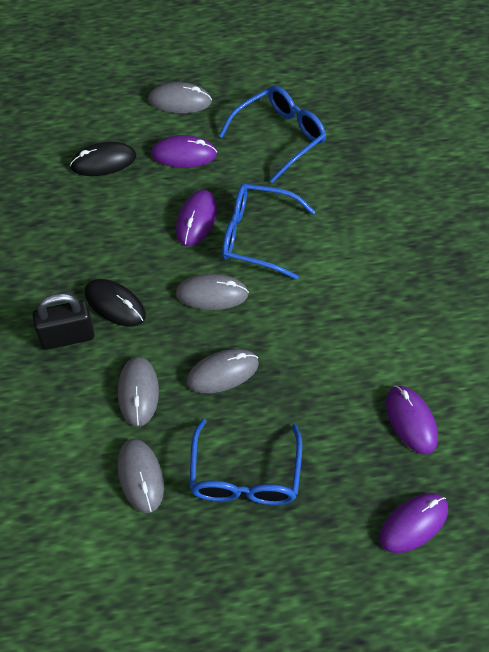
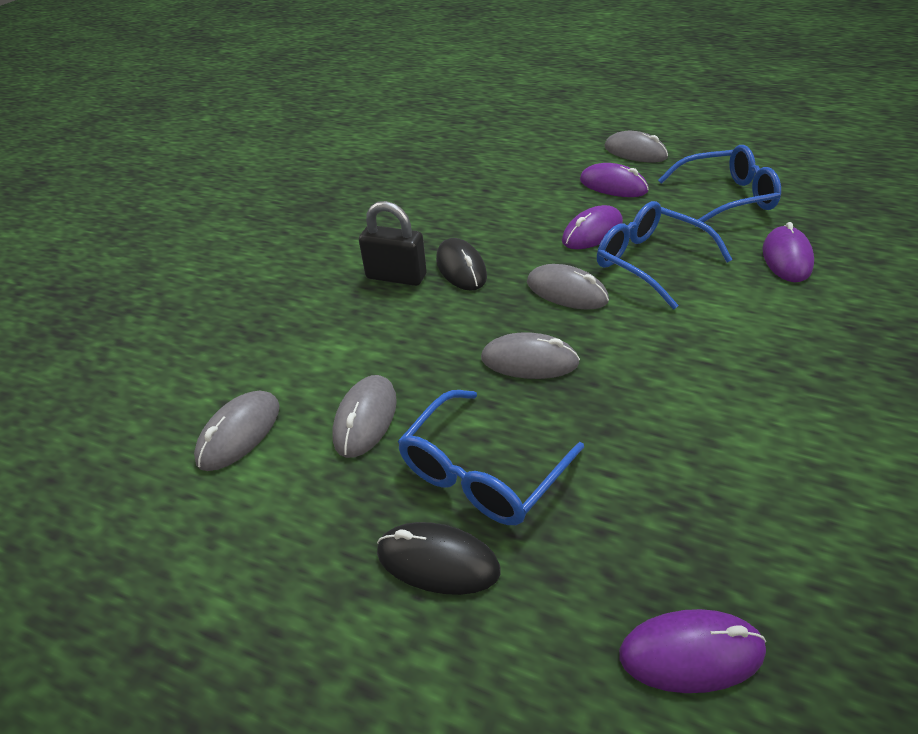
camera: 35 degrees right, 15 degrees down
(103, 161) = (532, 172): black mouse -> black mouse (438, 561)
(138, 392) = (426, 343): grey mouse -> grey mouse (239, 433)
(411, 421) = (756, 511): purple mouse -> purple mouse (786, 258)

